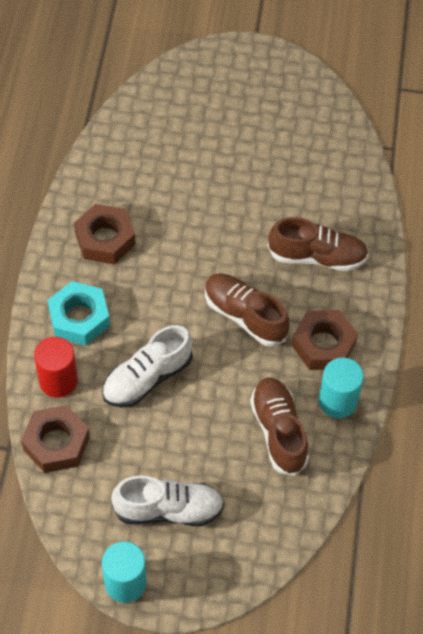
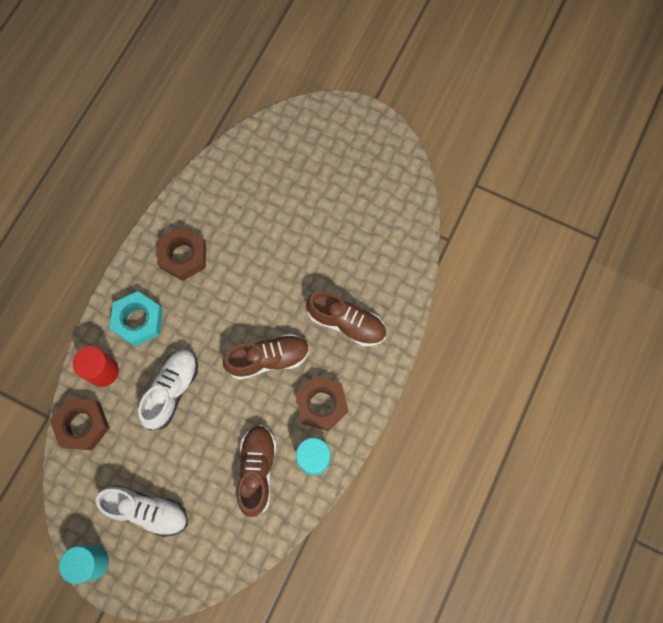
camera: 20 degrees right, 15 degrees up
(147, 378) = (172, 390): white shoe -> white shoe turned 135 degrees clockwise
(244, 316) = (268, 359): brown shoe -> brown shoe turned 105 degrees clockwise

